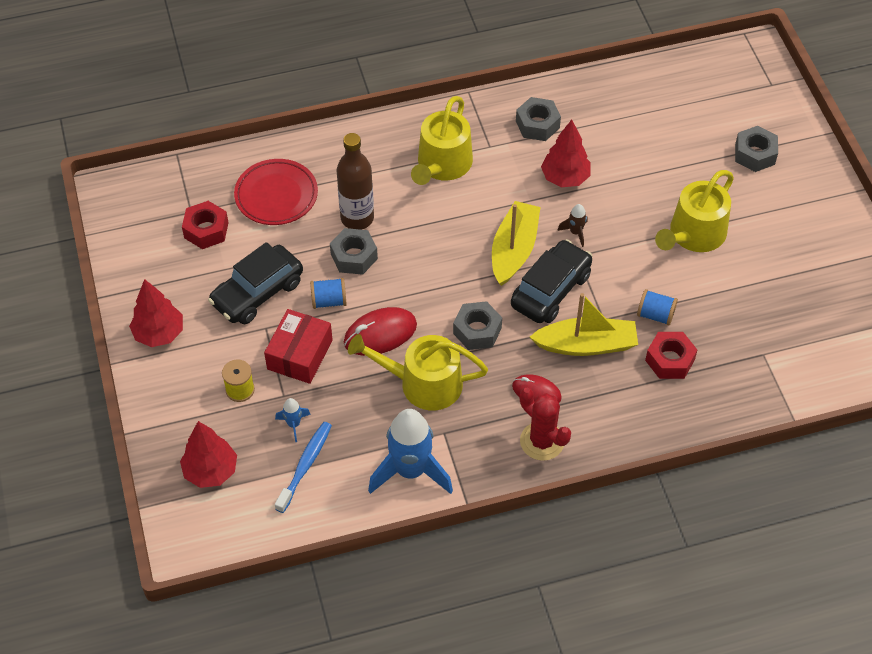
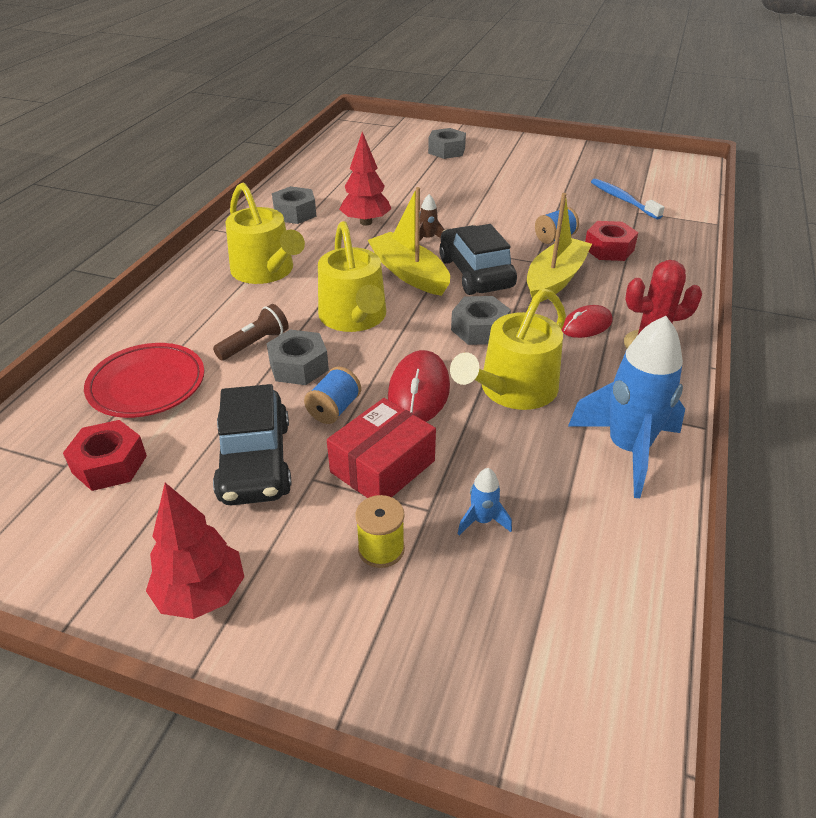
camera: 55 degrees left, 15 degrees down
(211, 471) = (492, 653): red tree -> none
(299, 354) = (382, 466): red box -> red box turned 75 degrees clockwise
(305, 465) = (556, 539): blue toothbrush -> blue toothbrush (622, 200)
(357, 218) = (255, 343): brown bottle -> brown flashlight
(693, 234) = (491, 195): yellow watering can -> yellow watering can (354, 317)

